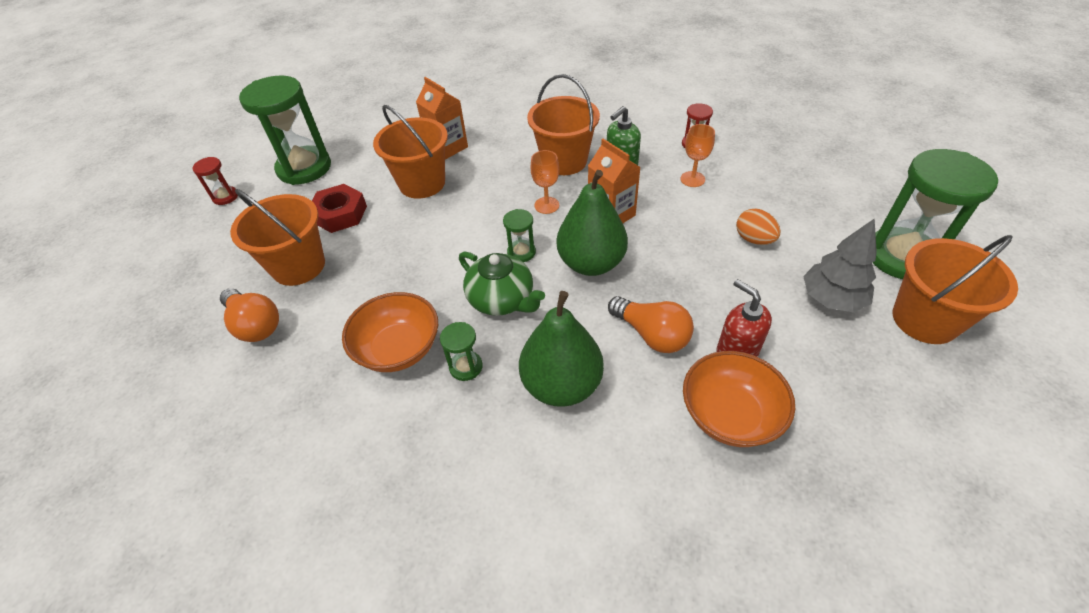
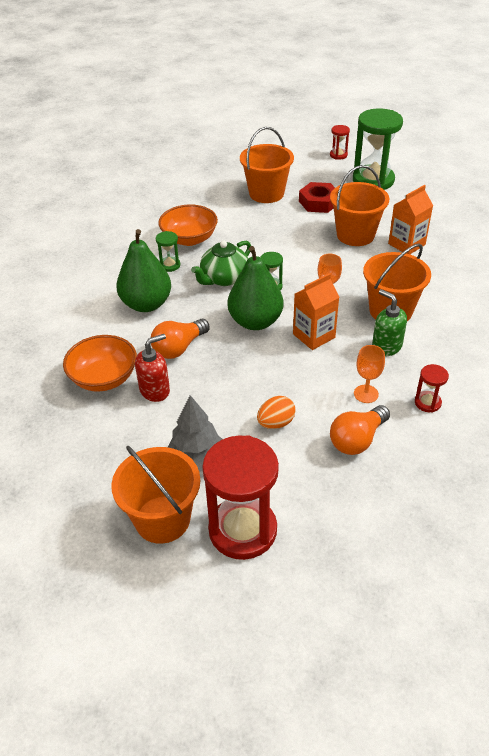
camera: 90 degrees right, 5 degrees down
(255, 325) = (218, 186): orange light bulb -> orange light bulb (357, 440)
(901, 257) = (242, 530): green hourglass -> red hourglass

